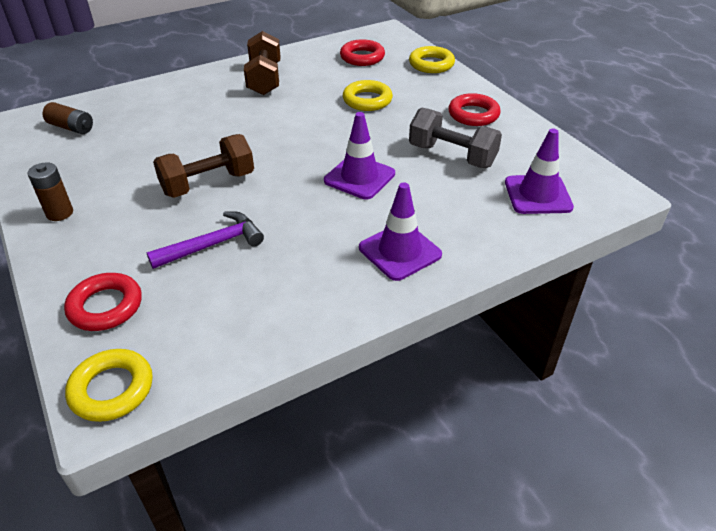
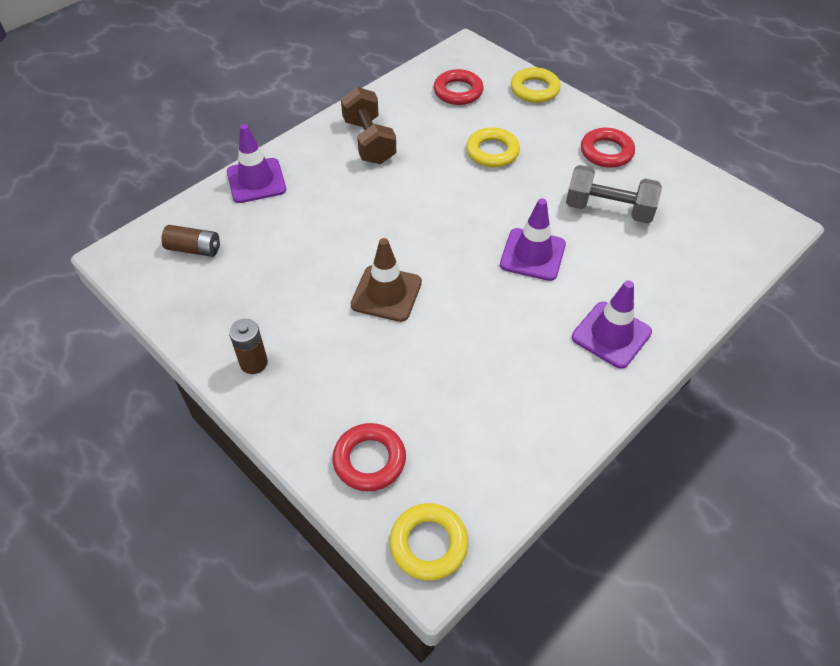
camera: 15 degrees left, 10 degrees up
(208, 184) = (386, 293): brown dumbbell -> brown traffic cone
(213, 244) = (433, 366): purple hammer -> none
(537, 195) = (706, 242): purple traffic cone -> purple traffic cone (256, 181)

